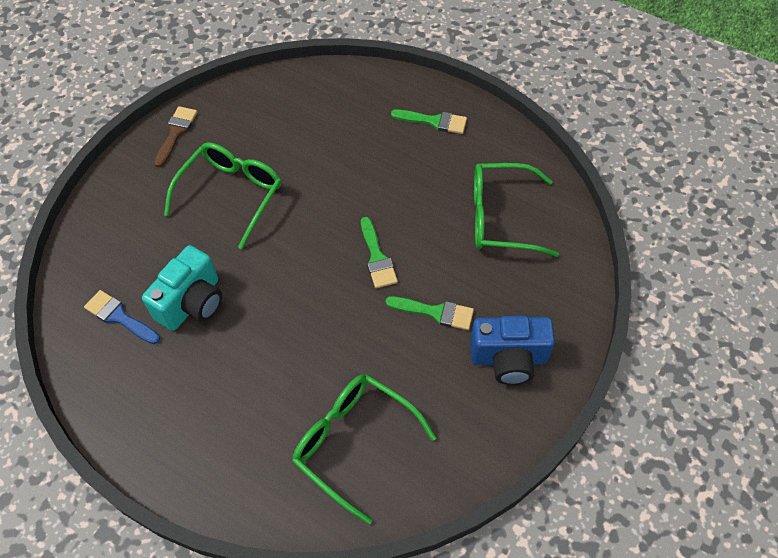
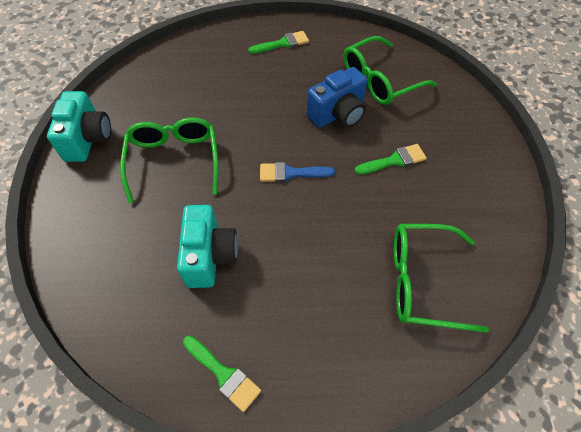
camera: 35 degrees left, 0 degrees up
(119, 317) = (154, 304): blue brush -> blue brush (291, 173)
(176, 133) = (88, 139): brown brush -> turquoise camera
(377, 257) = (322, 147): green brush -> green brush (223, 374)
(509, 359) = (466, 163): blue camera -> blue camera (338, 114)

